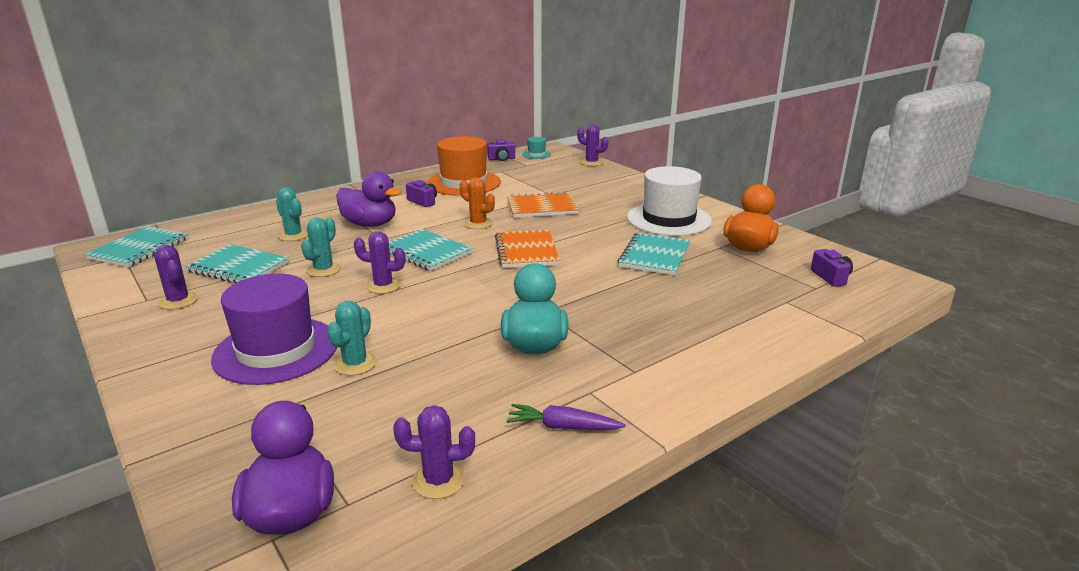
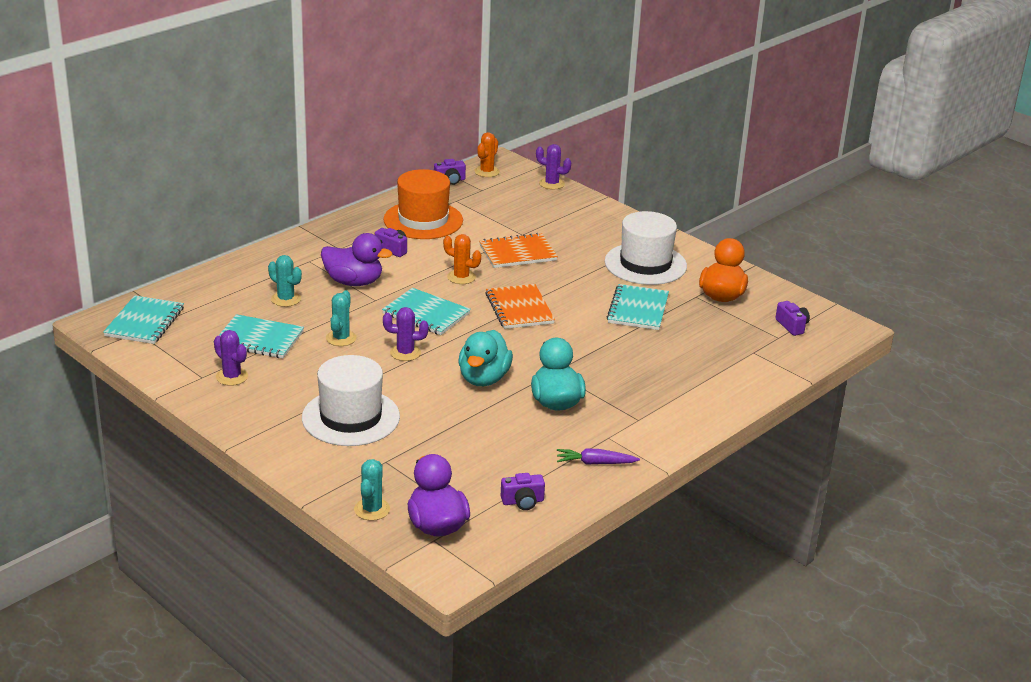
camera: 10 degrees left, 5 degrees up
(276, 350) = (350, 417): purple hat -> white hat
(355, 364) = (421, 425): turquoise cactus -> turquoise cactus (372, 509)
(438, 480) = (523, 501): purple cactus -> purple camera
(458, 315) = (484, 379): none -> turquoise duck
(536, 154) = (487, 172): turquoise hat -> orange cactus

